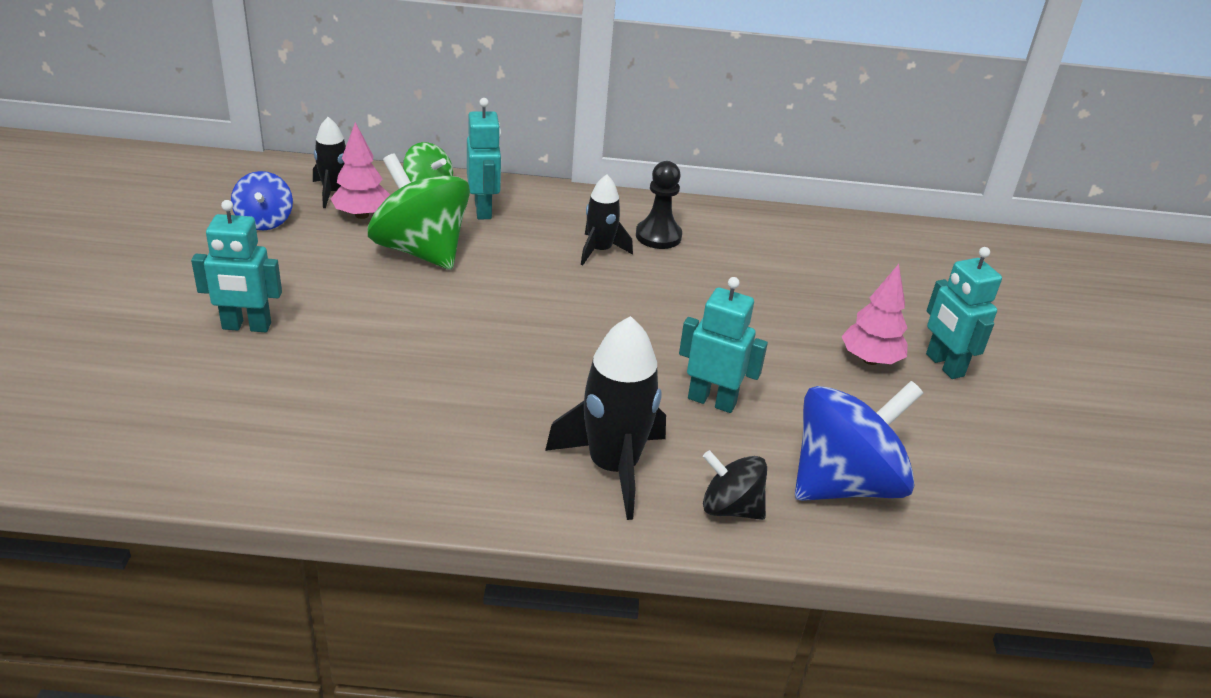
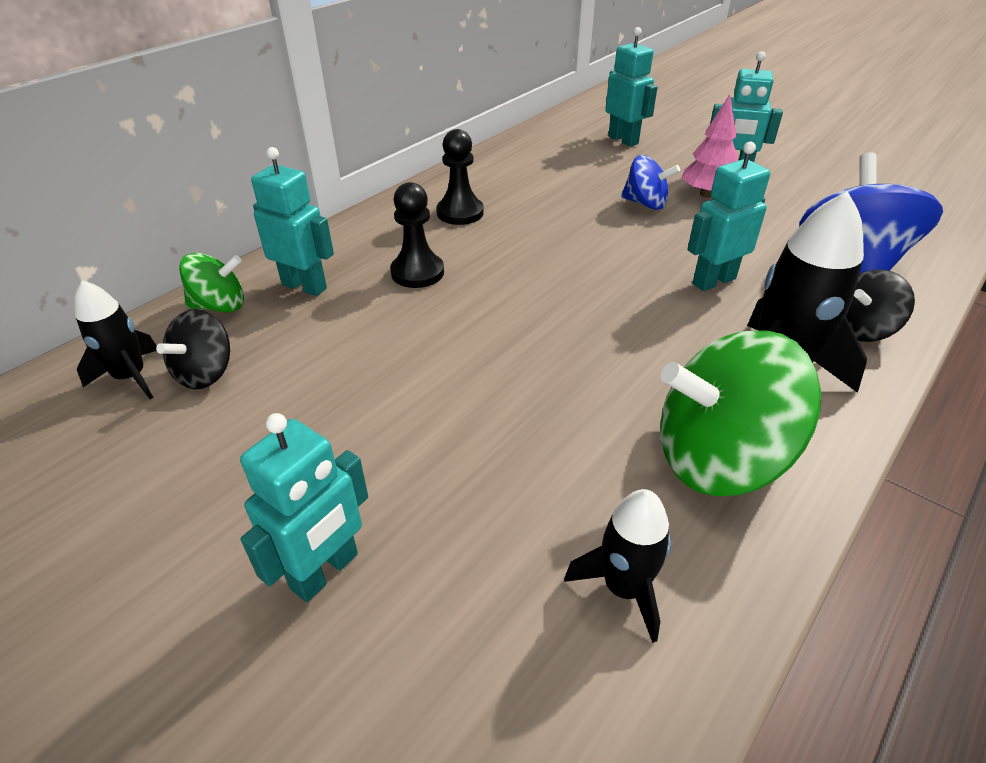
camera: 50 degrees left, 5 degrees up
(265, 221) = (109, 463): blue spinning top -> blue spinning top (645, 203)
(362, 215) = (206, 373): pink tree -> black spinning top
(421, 250) = (327, 355): green spinning top -> green spinning top (719, 458)
(552, 248) = (417, 272): none -> black pawn
(600, 250) = (449, 249): black rocket -> black rocket (624, 588)
(915, 279) = (623, 140): none -> turquoise robot

